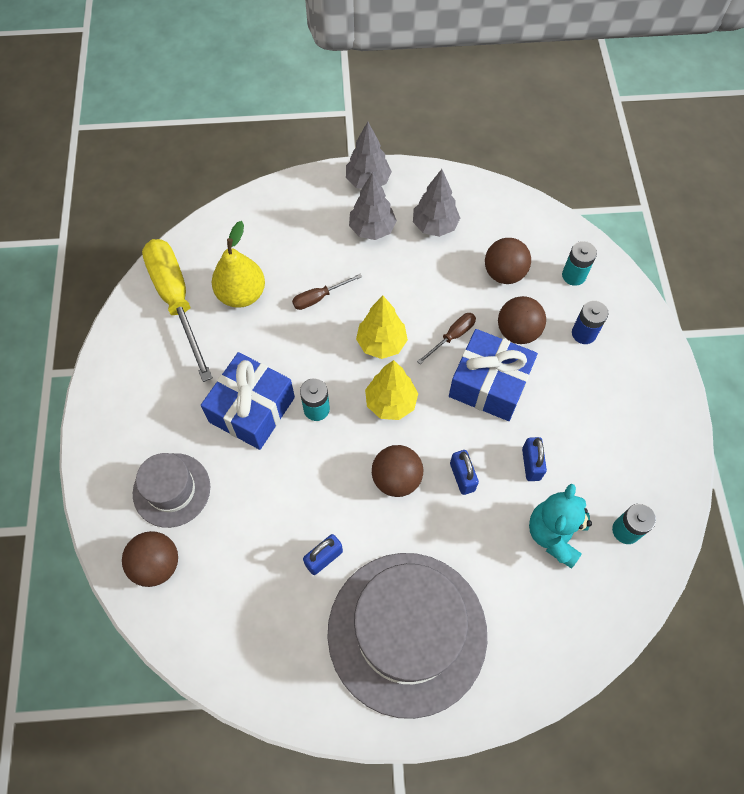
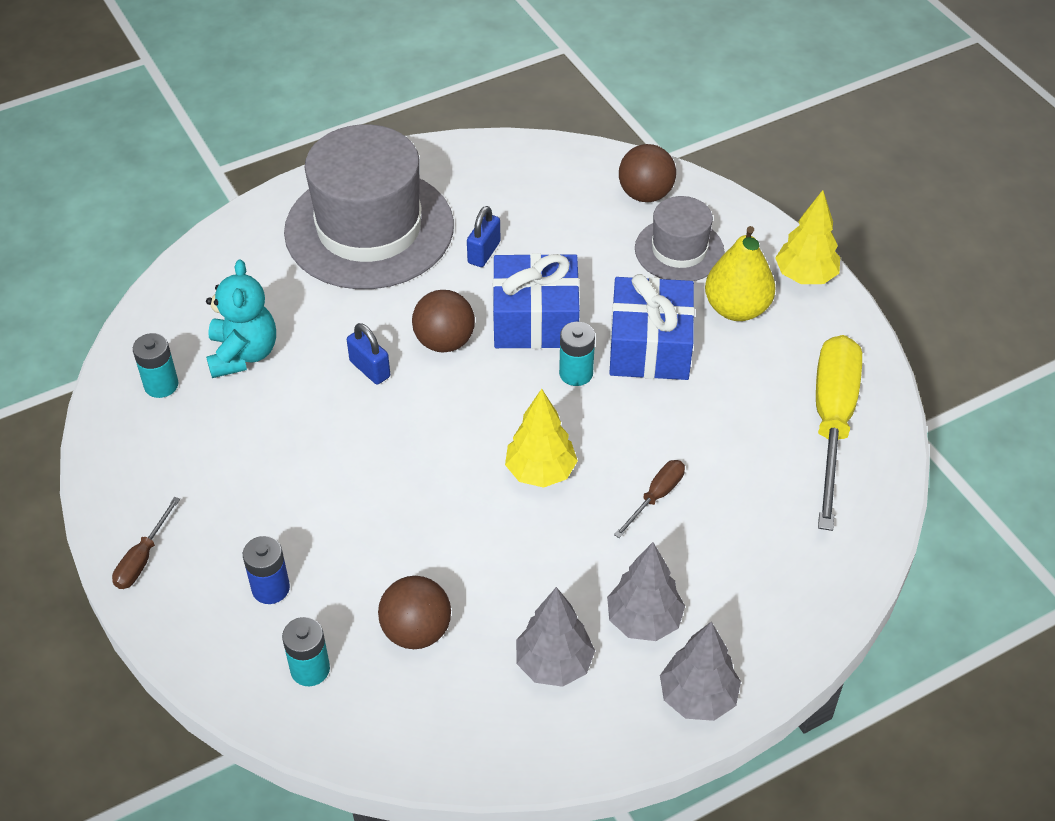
camera: 155 degrees right, 15 degrees down
(177, 301) = (832, 423): yellow screwdriver -> yellow screwdriver turned 120 degrees counterclockwise
(241, 294) = (759, 462): yellow pear -> yellow pear (737, 308)
(391, 403) = (491, 411): yellow tree -> yellow tree (805, 276)
(452, 337) = (452, 515): brown screwdriver -> brown screwdriver (143, 558)
(489, 384) = (378, 476): blue gift -> blue gift (535, 320)
(517, 331) = (365, 555): brown ball -> none
(531, 464) = (292, 409): blue padlock -> none

